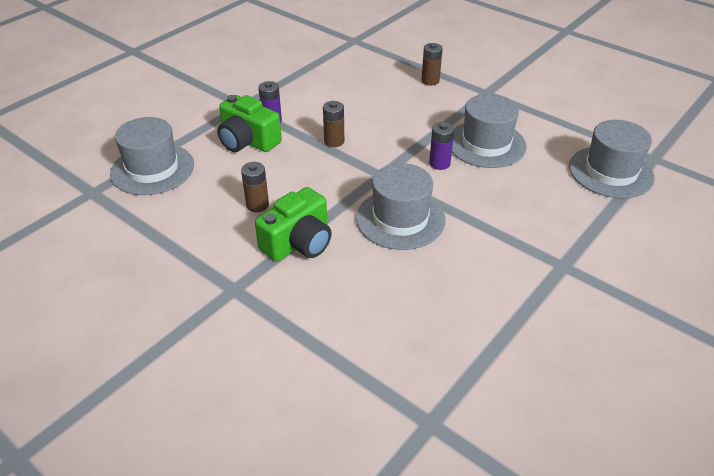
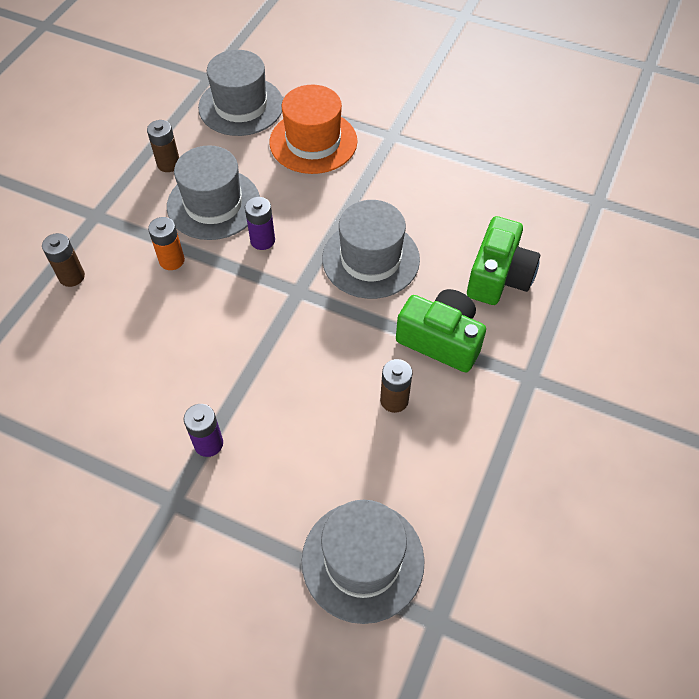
camera: 105 degrees left, 15 degrees up
(248, 141) = (264, 458): green camera -> green camera (499, 276)
(334, 141) = (242, 354): brown battery -> brown battery (168, 164)
(432, 120) = (172, 260): none -> orange battery
(557, 209) = (313, 142): none -> orange hat

